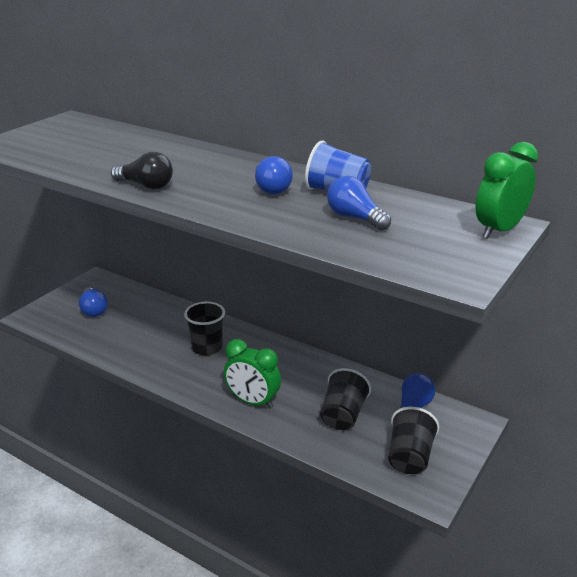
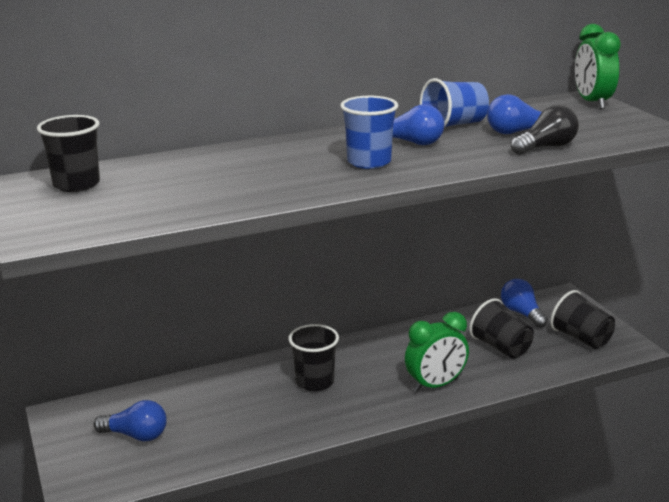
camera: 55 degrees left, 5 degrees down
(79, 129) = (76, 184): none -> black cup
(146, 185) = (326, 184): black light bulb -> black light bulb (546, 147)
(208, 186) = (369, 162): none -> blue cup

